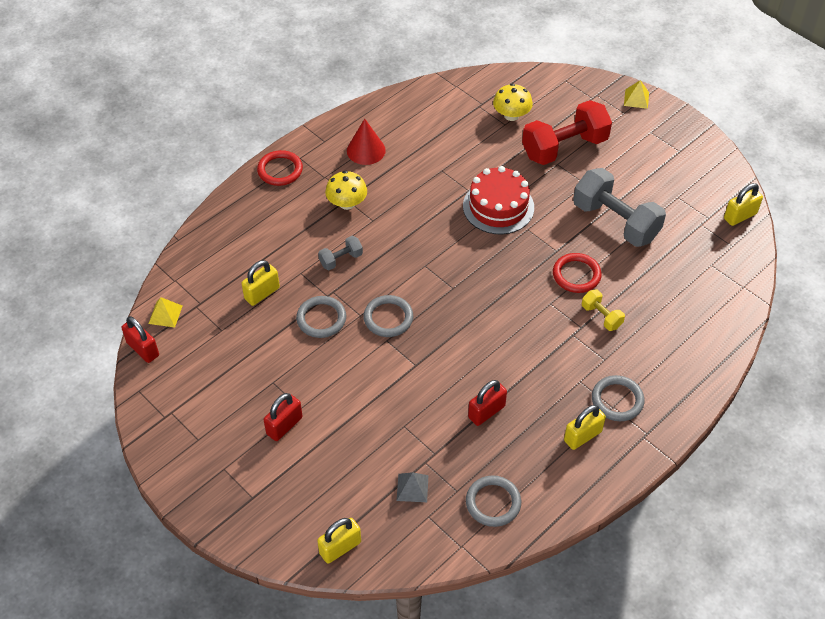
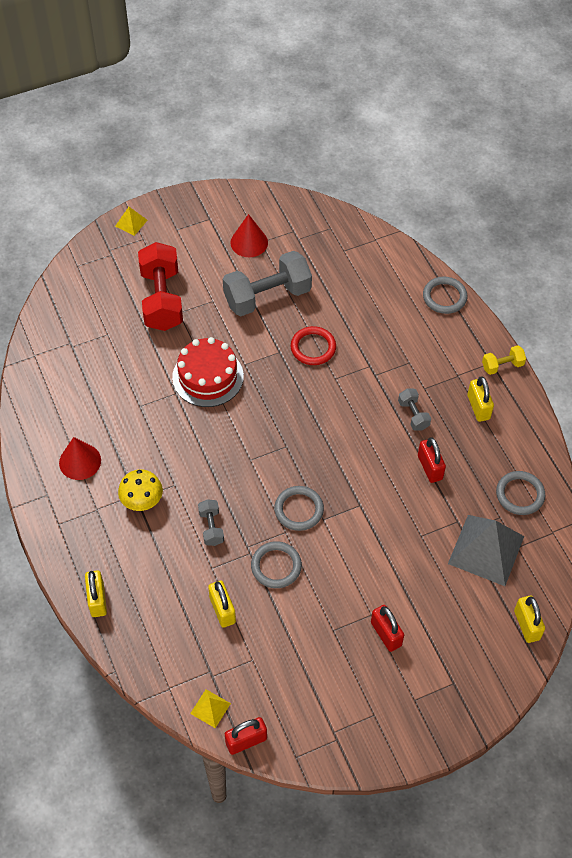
camera: 70 degrees left, 5 degrees up
(280, 170) = (67, 547): red ring -> none
(412, 487) = (486, 550): grey pyramid -> grey pyramid, size x2.17
(511, 115) = (99, 324): yellow mushroom -> none
(542, 380) = (413, 415): none -> grey dumbbell
(601, 316) = (365, 347): yellow dumbbell -> yellow dumbbell (502, 366)
(617, 400) = (453, 370): grey ring -> grey ring (444, 297)
(671, 188) = (249, 242): none -> red cone
(740, 216) = (302, 209): yellow padlock -> yellow padlock (97, 600)

